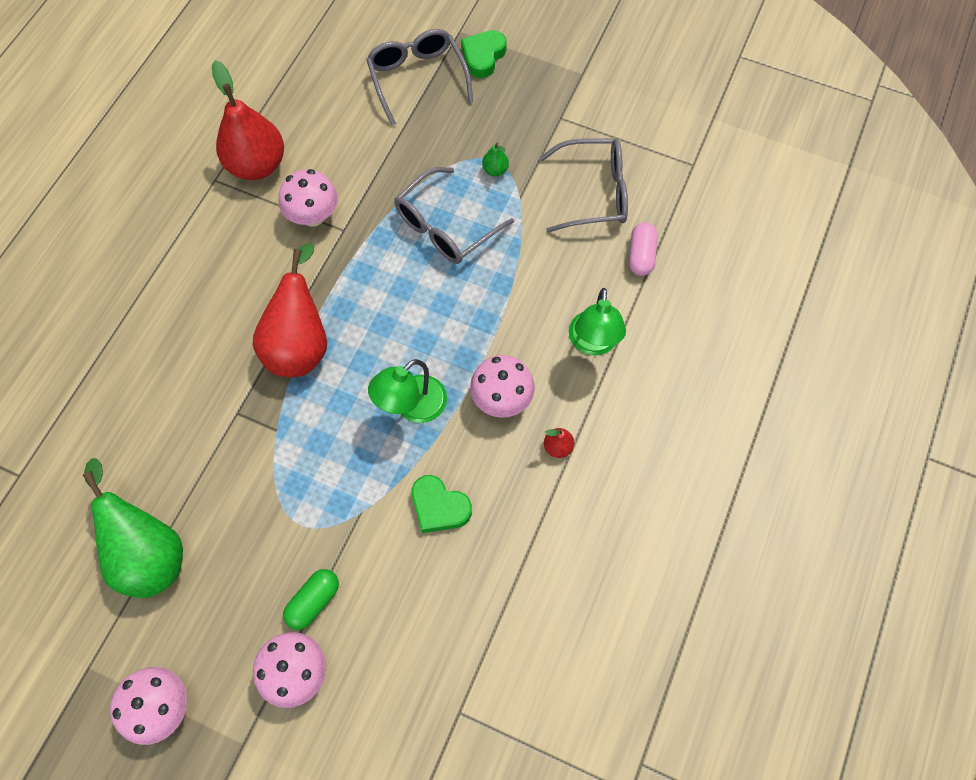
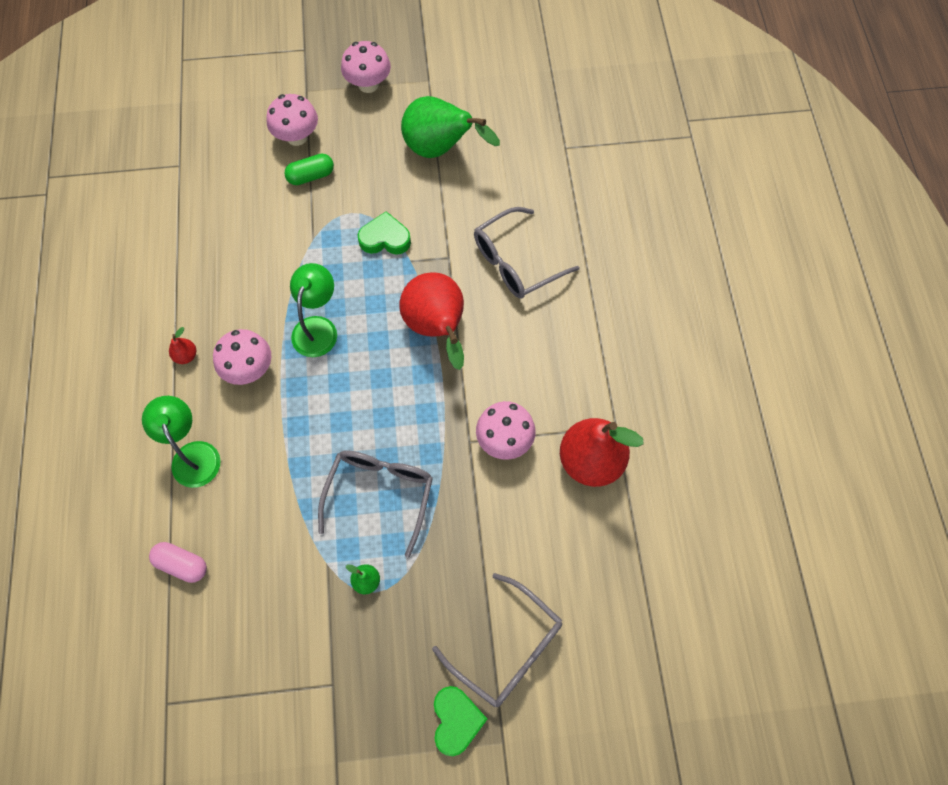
camera: 150 degrees right, 0 degrees up
(313, 601) = (311, 176): green capsule -> green capsule turned 60 degrees clockwise
(439, 507) = (257, 271): green heart -> green heart (385, 238)
(593, 193) = (257, 609): grey glasses -> grey glasses (516, 262)
(641, 255) = (182, 564): pink capsule -> pink capsule turned 45 degrees counterclockwise

